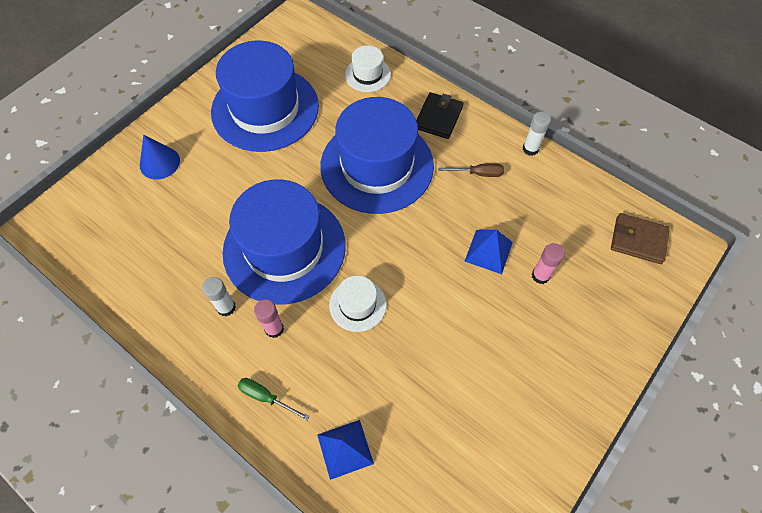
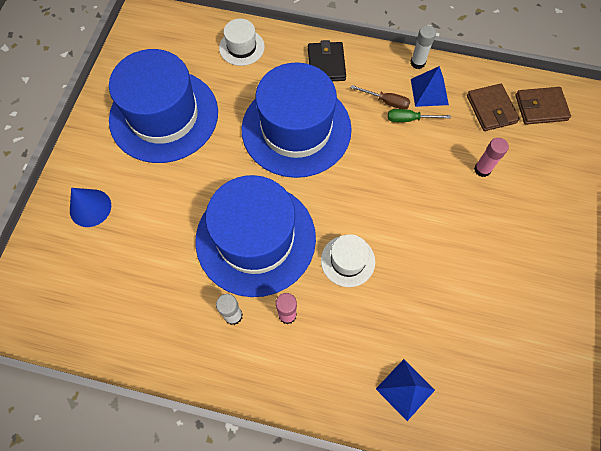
camera: 25 degrees left, 5 degrees up
(266, 397) = (314, 378): green screwdriver -> green screwdriver (409, 119)
(478, 173) = (386, 102): brown screwdriver -> brown screwdriver turned 45 degrees clockwise
(488, 251) = (430, 166): blue pyramid -> blue pyramid (429, 91)
(582, 221) = (491, 109): none -> brown wallet

